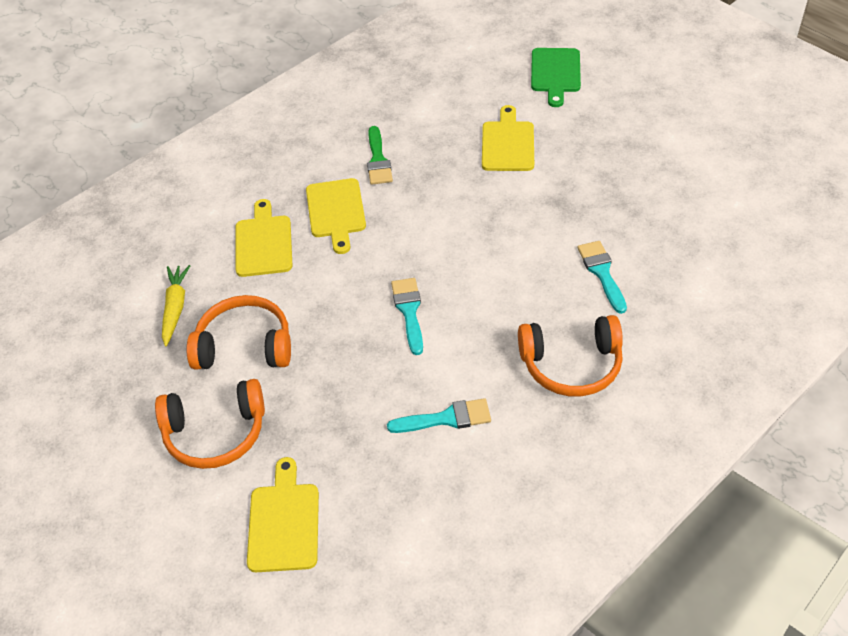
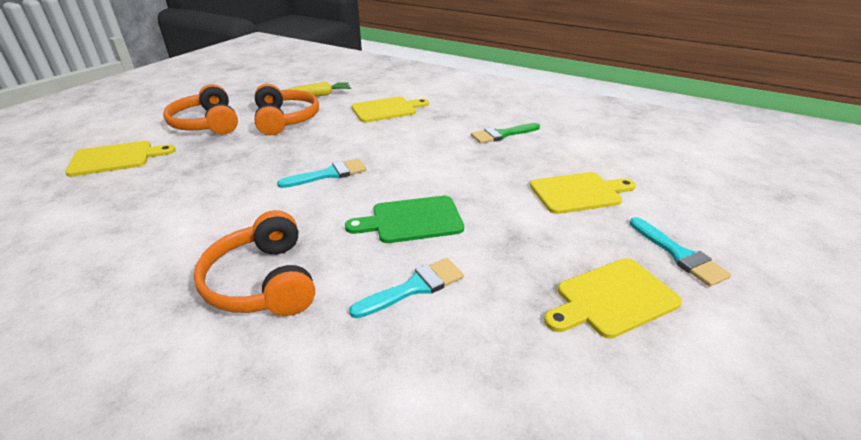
camera: 70 degrees right, 15 degrees down
(336, 211) = (432, 128): yellow cutting board -> yellow cutting board (612, 299)
(446, 418) = (200, 211): turquoise brush -> turquoise brush (679, 255)
(555, 73) = (724, 207): green cutting board -> green cutting board (412, 220)

